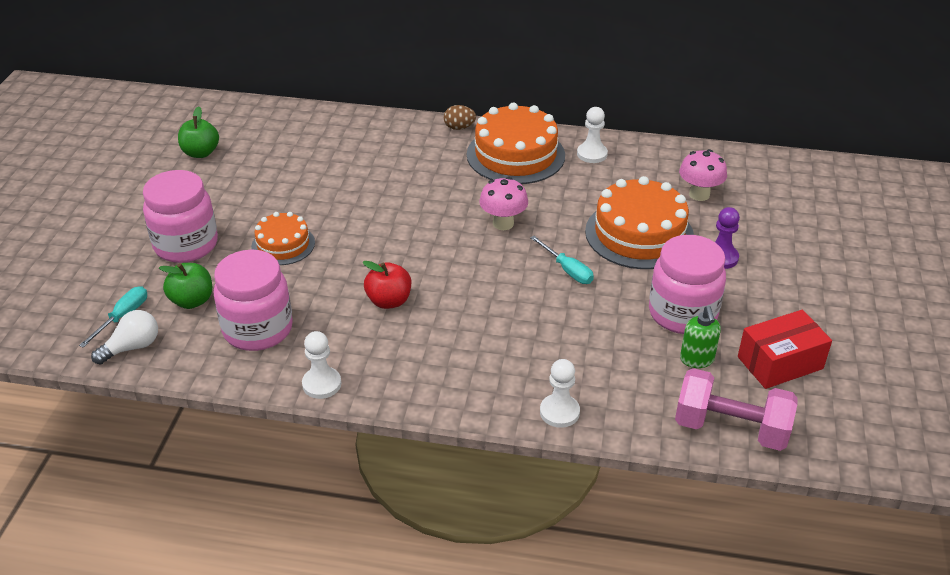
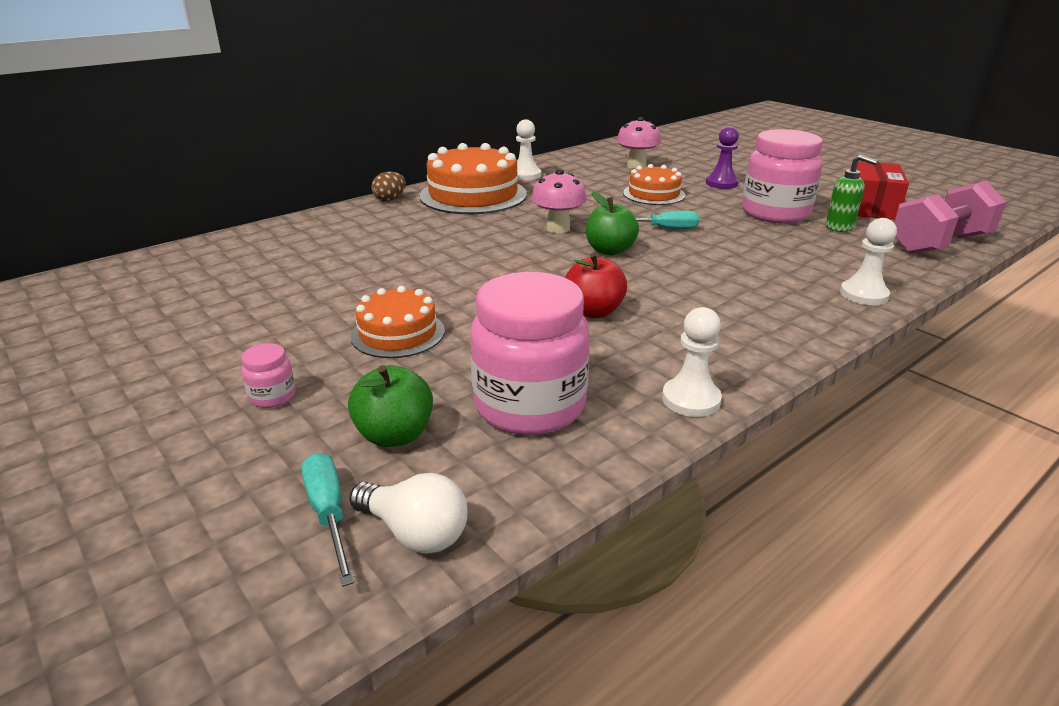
camera: 50 degrees left, 10 degrees down
(132, 347) = (415, 532): white light bulb -> white light bulb turned 120 degrees clockwise
(186, 245) = (273, 397): pink jar -> pink jar, size x0.41
(201, 153) = (121, 321): green apple -> green apple (610, 250)
(639, 234) = (654, 194): orange cake -> orange cake, size x0.58

